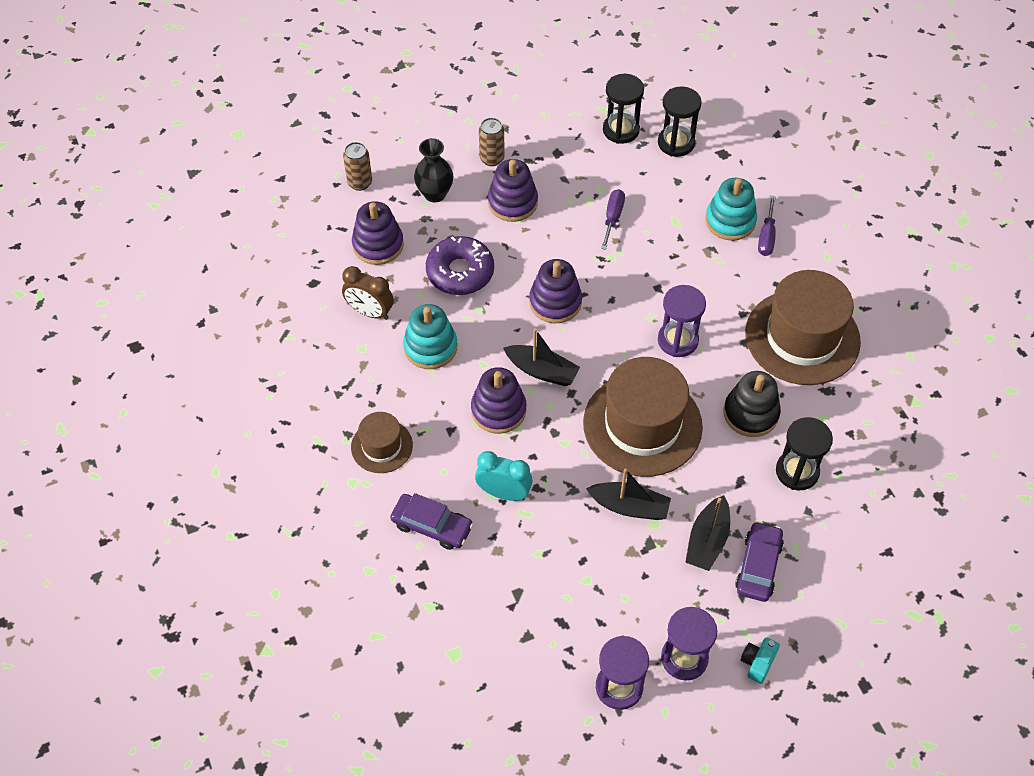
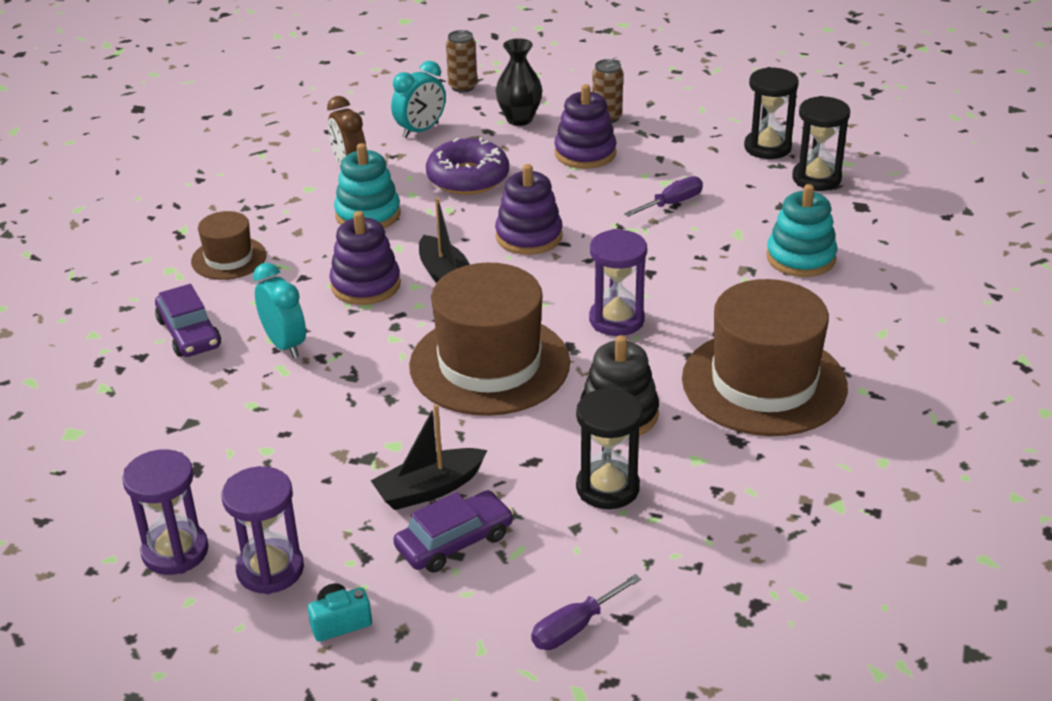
camera: 40 degrees right, 20 degrees down
(378, 245) = (420, 130): purple stacking toy -> turquoise clock
(629, 507) = (388, 418): black boat -> none
(766, 237) = (827, 287): purple screwdriver -> purple screwdriver (574, 627)

